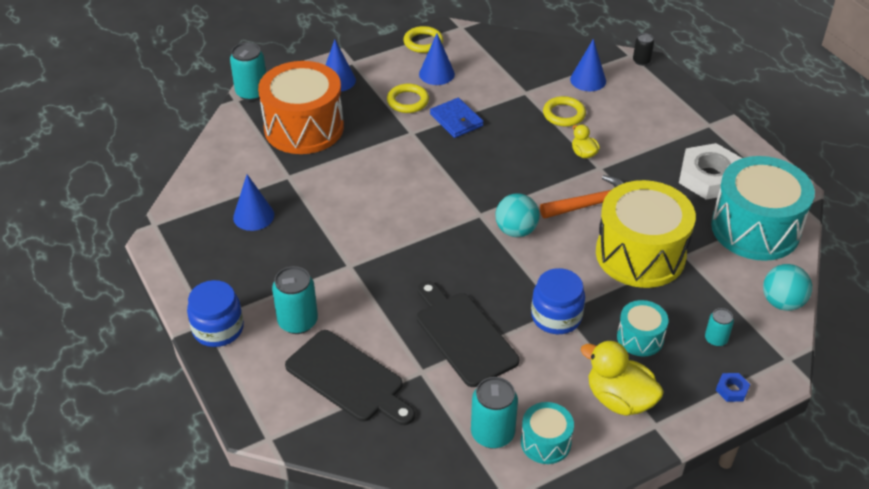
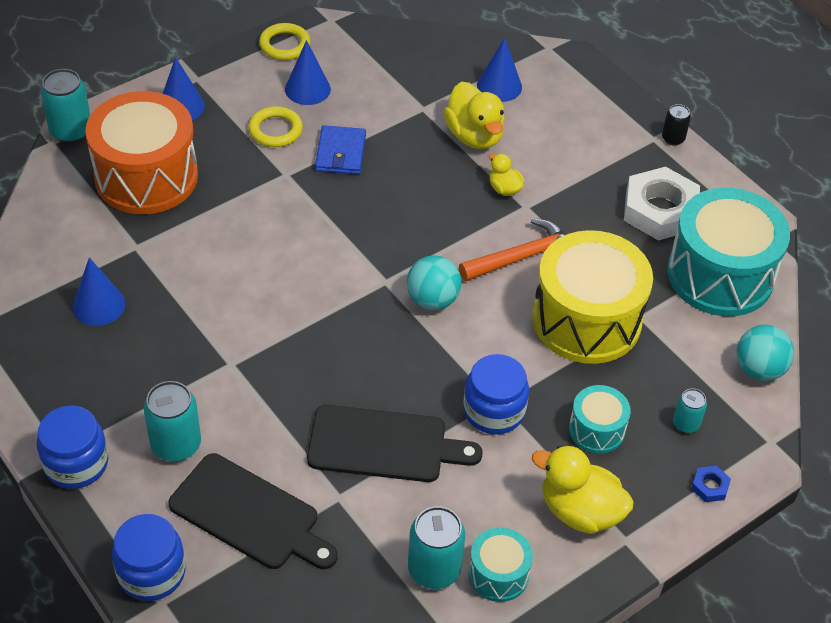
camera: 10 degrees left, 5 degrees up
(264, 415) = (151, 572): none -> blue jar
(456, 120) = (340, 153): blue wallet -> blue wallet turned 45 degrees clockwise
(463, 335) = (384, 445): black cutting board -> black cutting board turned 135 degrees clockwise
(564, 114) = (474, 136): yellow ring -> yellow duck
(641, 61) = (563, 55): black can -> black can (673, 138)

